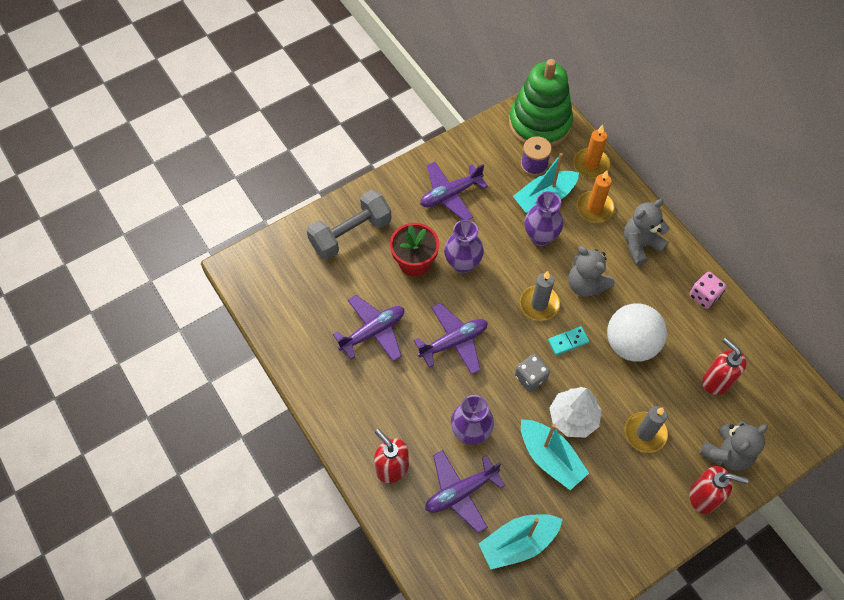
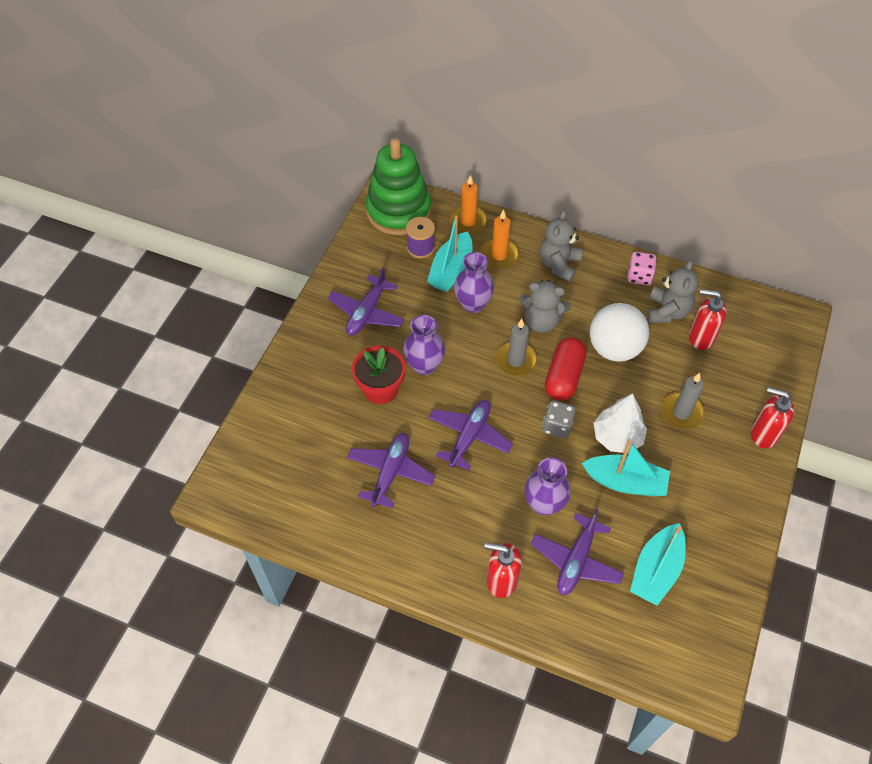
camera: 35 degrees left, 5 degrees down
(350, 234) = (301, 399): grey dumbbell -> none
(568, 341) = (563, 377): turquoise domino -> red capsule
(703, 497) = (763, 434): red soap dispenser -> red soap dispenser turned 135 degrees counterclockwise
(726, 453) = (753, 389): grey teddy bear -> grey teddy bear (667, 311)

